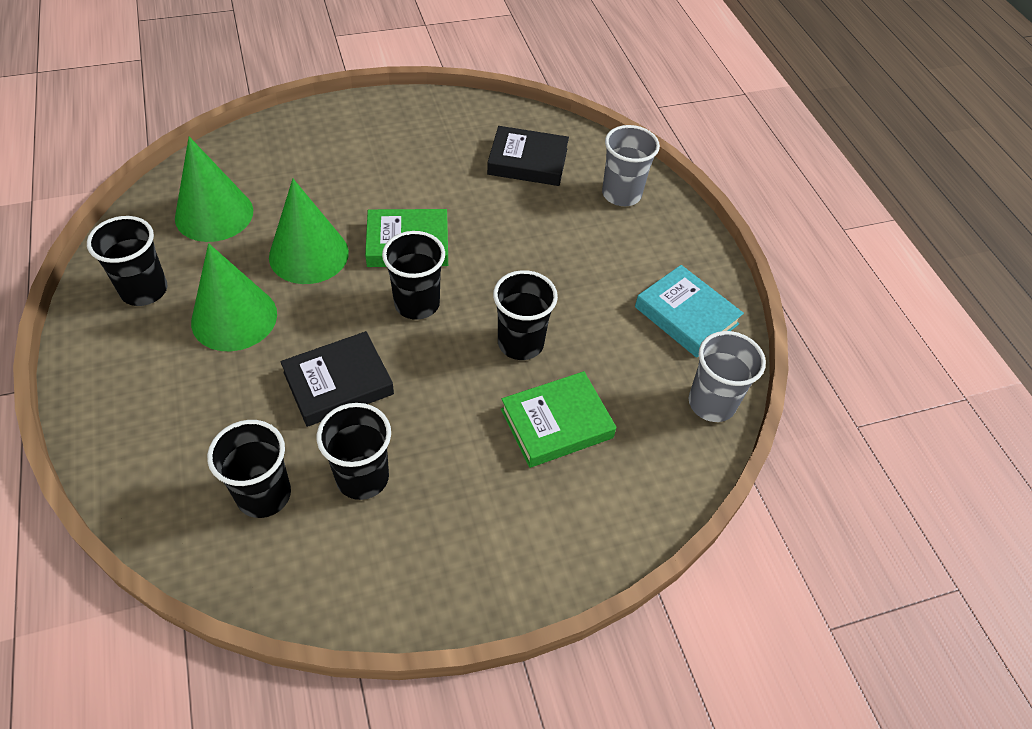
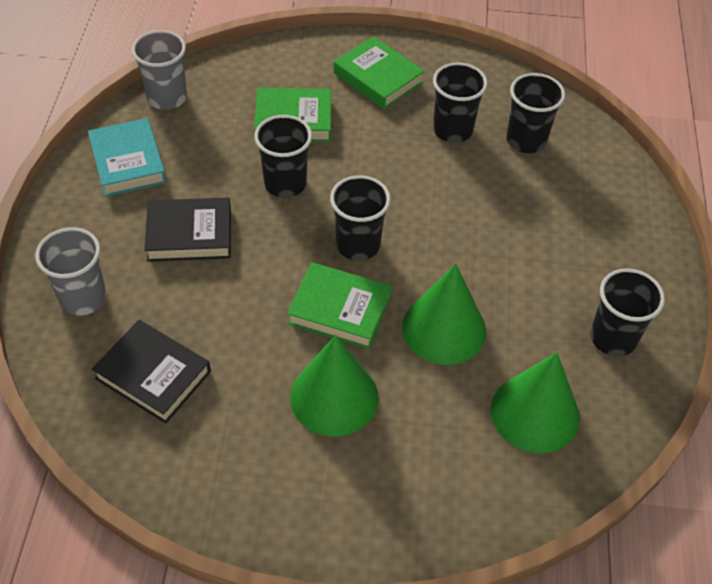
camera: 155 degrees left, 0 degrees up
(234, 318) = (529, 283): green cone -> green cone (334, 397)
(338, 383) = (450, 198): black book -> black book (189, 234)
(488, 528) = (378, 78): none -> green book

